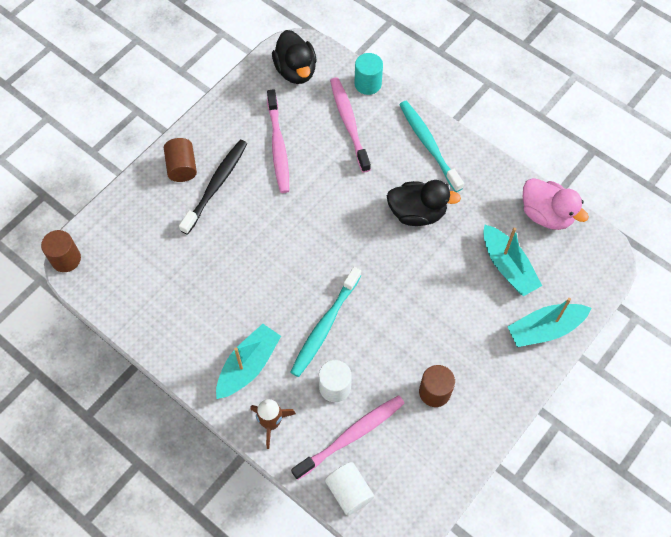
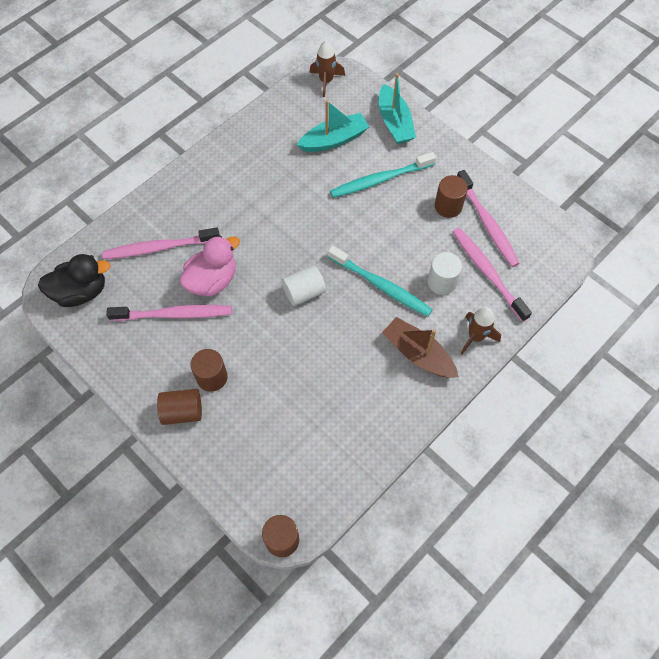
camera: 85 degrees left, 0 degrees up
(216, 185) = (212, 377): black toothbrush -> brown cylinder
(248, 365) = (418, 354): turquoise boat -> brown boat
(349, 491) = (537, 278): white cylinder -> white cylinder (304, 292)
(368, 84) = (115, 227): turquoise cylinder -> none
(417, 213) = (271, 200): black duck -> none
(417, 435) = (487, 223): none -> pink toothbrush
(429, 145) = (198, 183): turquoise toothbrush -> turquoise toothbrush (380, 180)
(546, 214) = (286, 106): pink duck -> pink duck (212, 280)
(591, 251) = (326, 81): none -> brown rocket

